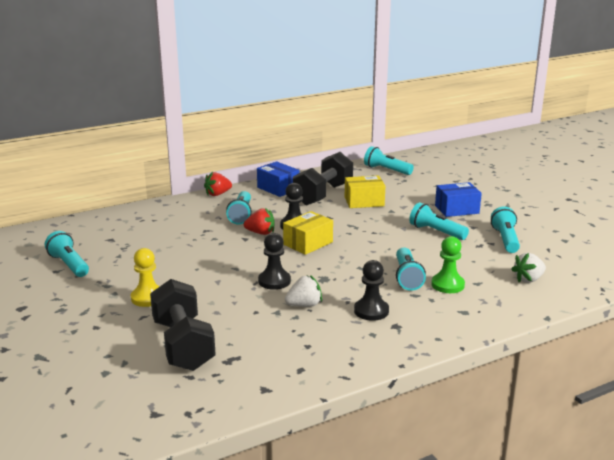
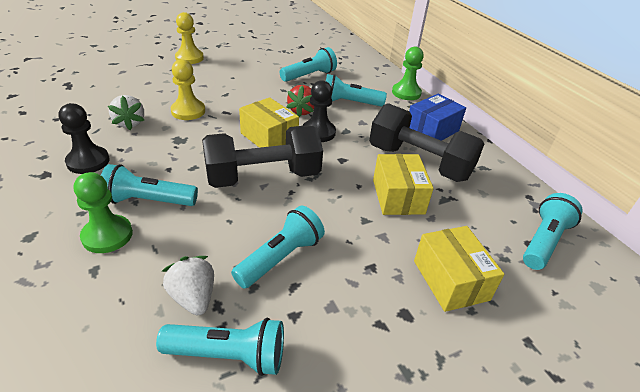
camera: 90 degrees right, 15 degrees up
(69, 265) = (258, 34): turquoise flashlight -> turquoise flashlight (309, 76)
(183, 345) = (106, 68): black dumbbell -> black dumbbell (263, 177)
(217, 194) = (406, 93): red strawberry -> green pawn
(274, 281) = (188, 111): black pawn -> yellow pawn
(428, 192) = (450, 280): none -> yellow box
(456, 209) = (373, 308): blue box -> none
(528, 279) = (64, 345): white strawberry -> white strawberry (193, 297)

